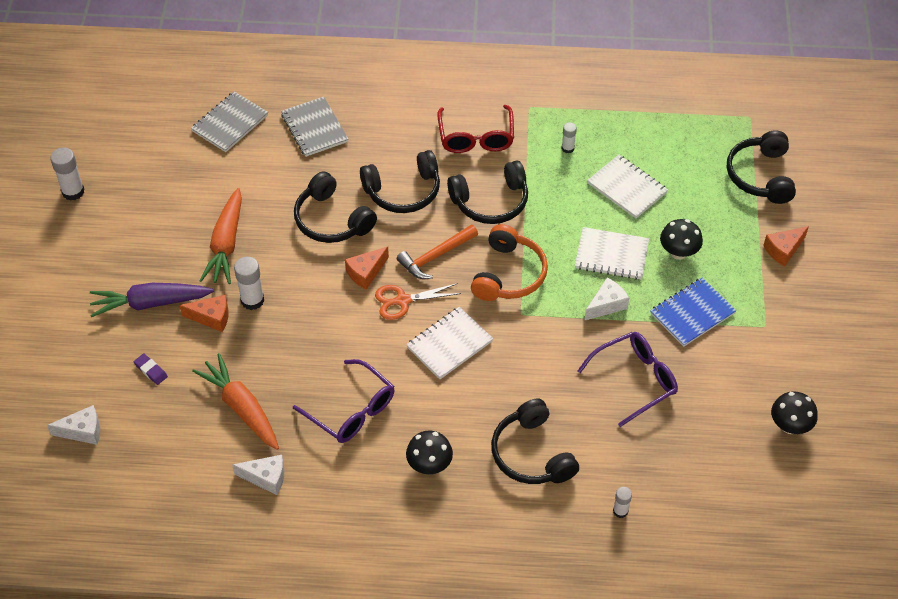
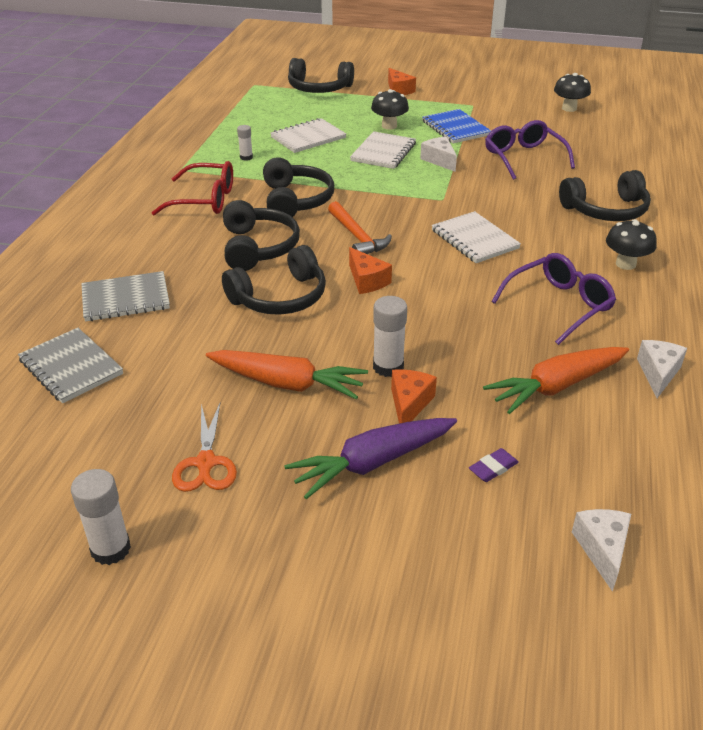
camera: 80 degrees left, 15 degrees down
(150, 303) = (372, 463): purple carrot -> purple carrot turned 60 degrees clockwise
(402, 301) = (412, 261): orange scissors -> orange scissors (205, 463)
(508, 274) = (392, 200): orange headphones -> none
(620, 511) = (660, 178): white glue stick -> none

